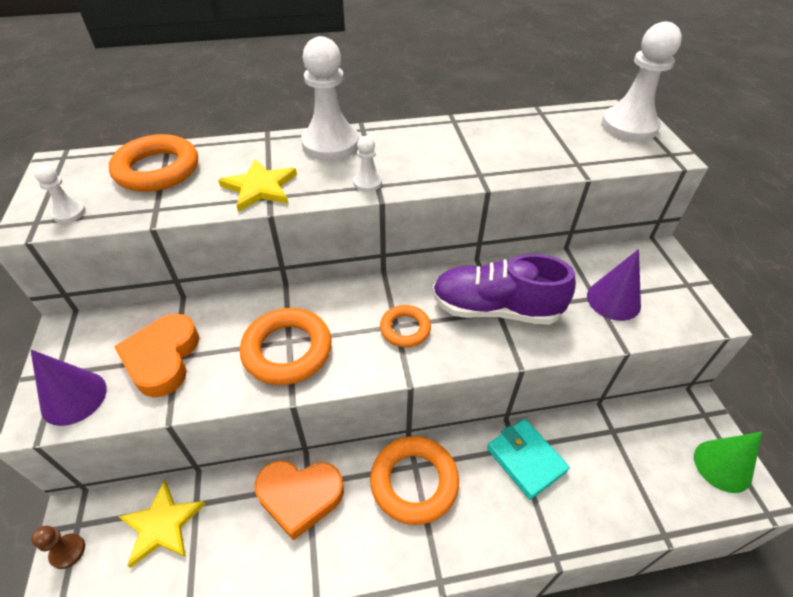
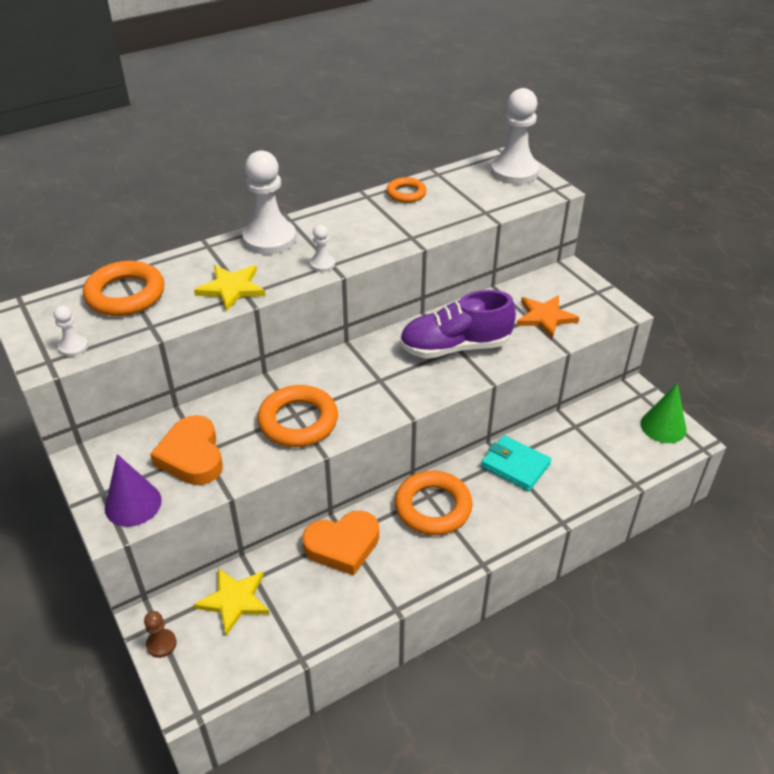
camera: 20 degrees left, 5 degrees down
(405, 329) = (388, 380): orange ring -> orange ring (406, 193)
(613, 300) = (545, 317): purple cone -> orange star

